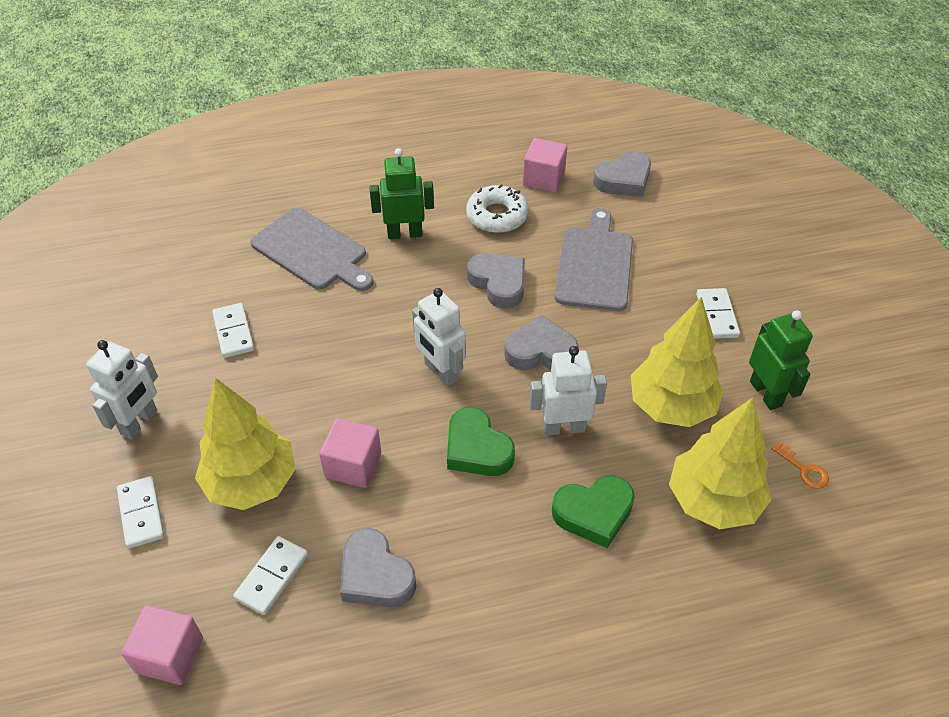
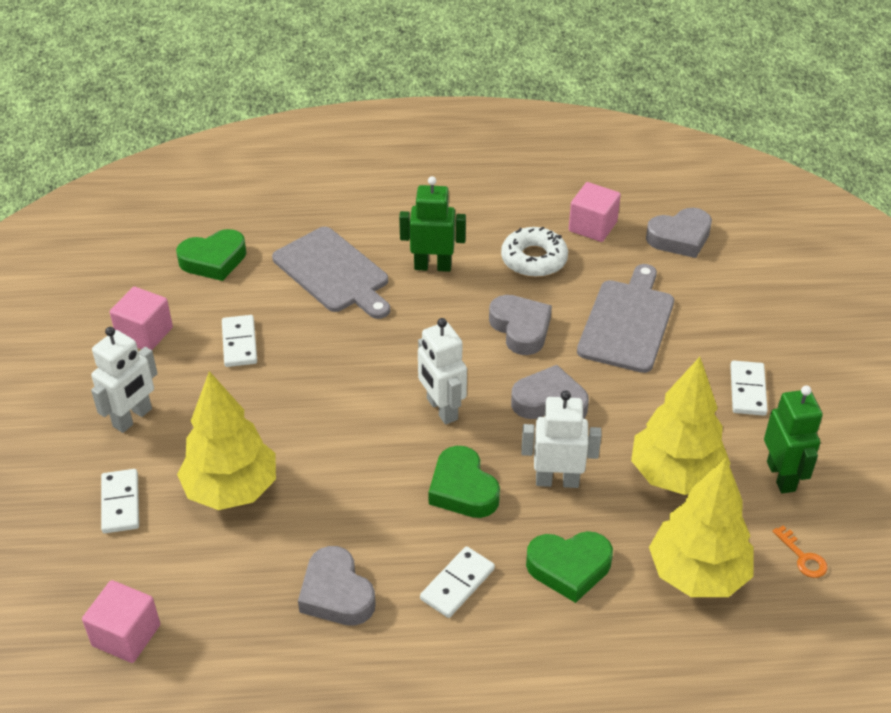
camera: 10 degrees right, 5 degrees down
(194, 253) = (213, 260): none -> green heart
(272, 577) = (236, 579): white domino -> white domino (457, 584)
(353, 465) = (335, 487): pink cube -> pink cube (145, 334)

